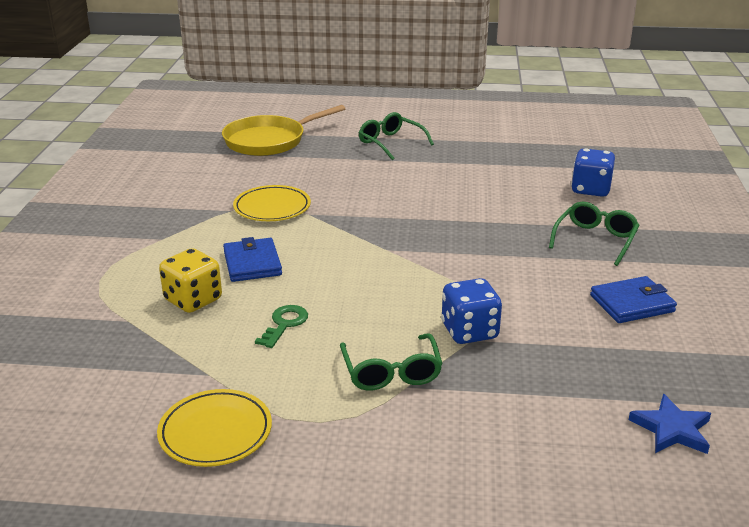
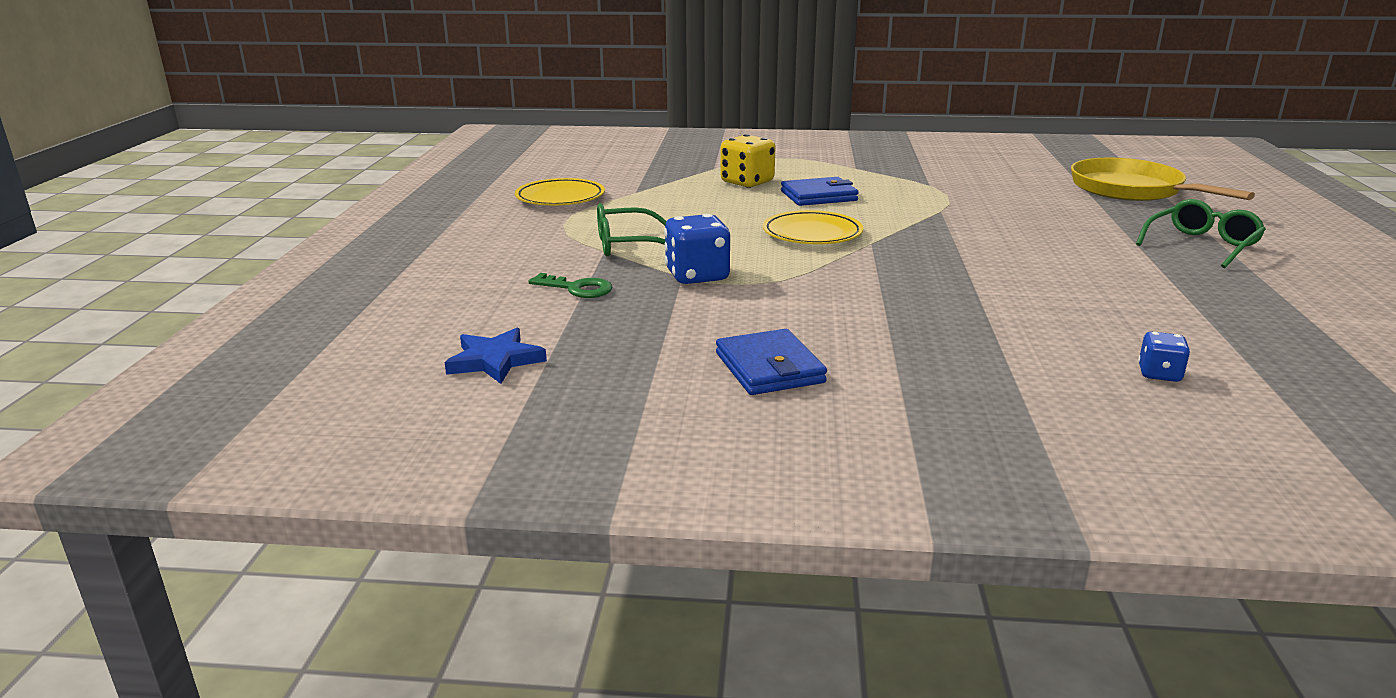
camera: 90 degrees right, 5 degrees down
(272, 207) = (946, 198): yellow plate -> yellow plate (812, 234)
(284, 324) = (709, 210): green key -> green key (577, 288)
(590, 190) = (1159, 374): blue dice -> blue dice, size x0.55
(595, 240) = (959, 361): green glasses -> none

